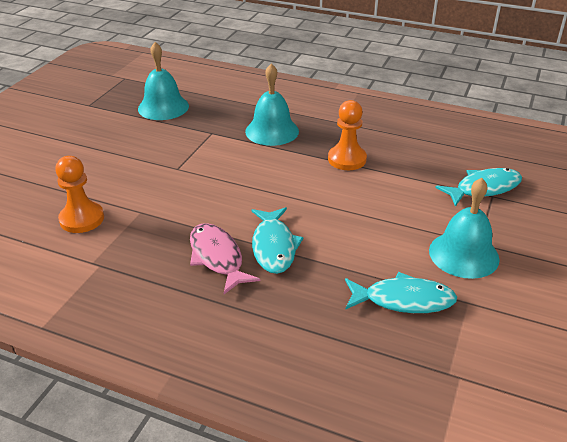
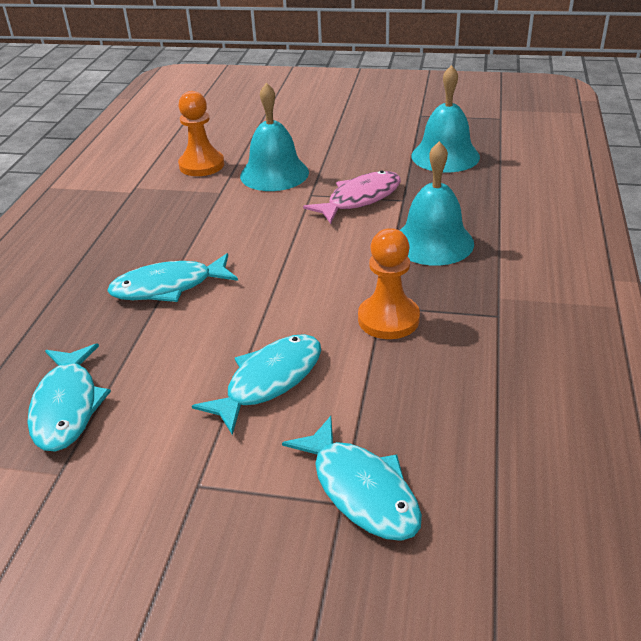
camera: 80 degrees right, 0 degrees up
(217, 257) = (145, 253): pink fish -> pink fish (360, 199)
(394, 209) = (269, 381): none -> turquoise fish
(463, 254) = (166, 466): turquoise bell -> turquoise bell (274, 174)

